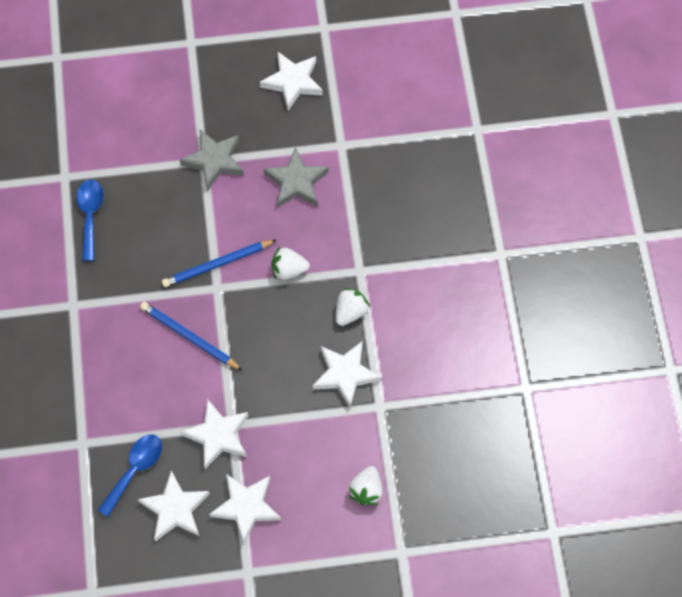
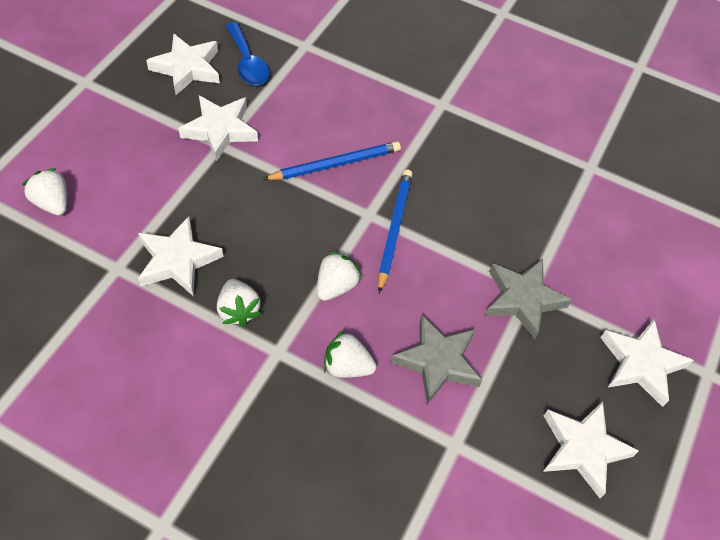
camera: 120 degrees right, 10 degrees down
(90, 215) = (530, 163): blue spoon -> none
(246, 507) = (137, 112): white star -> white star (641, 364)
(338, 227) = (347, 366): none -> white strawberry

